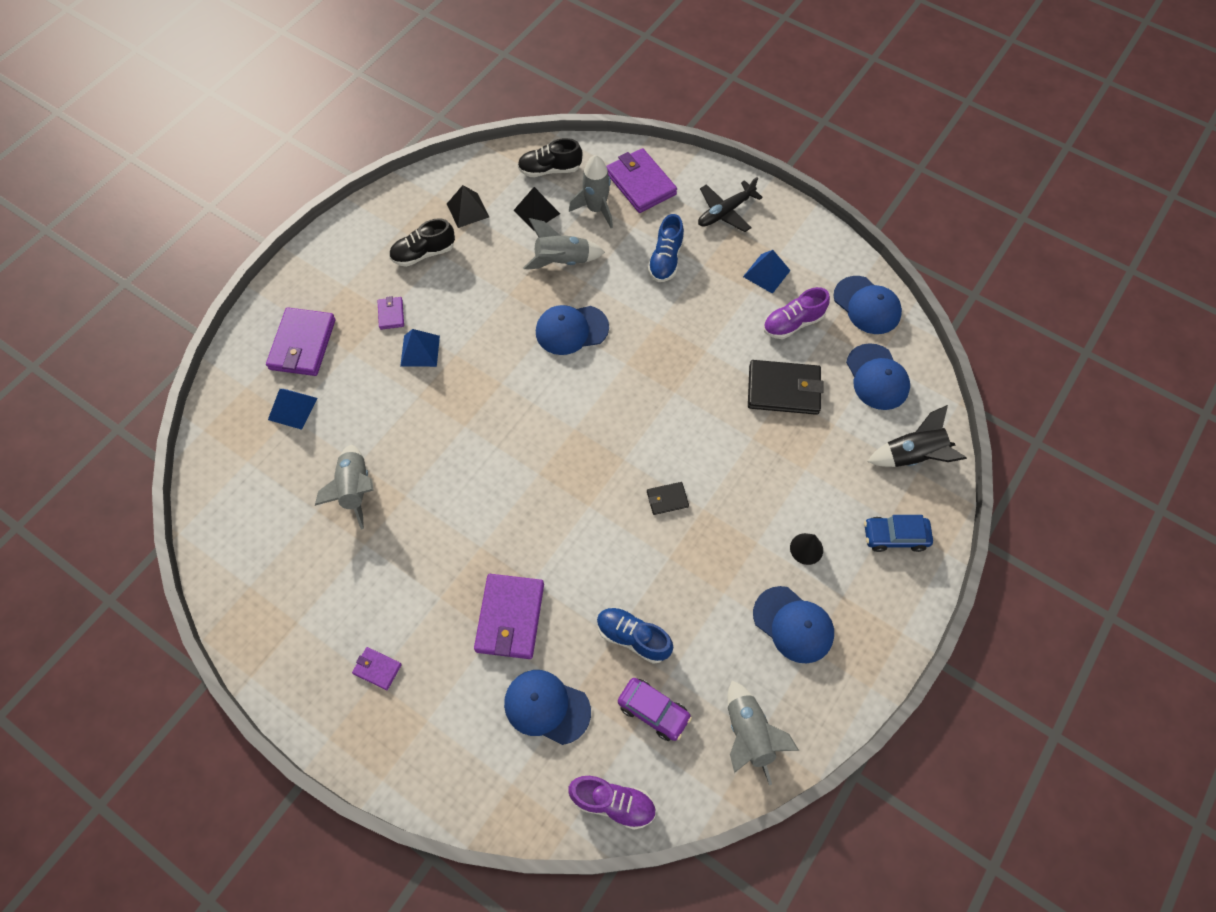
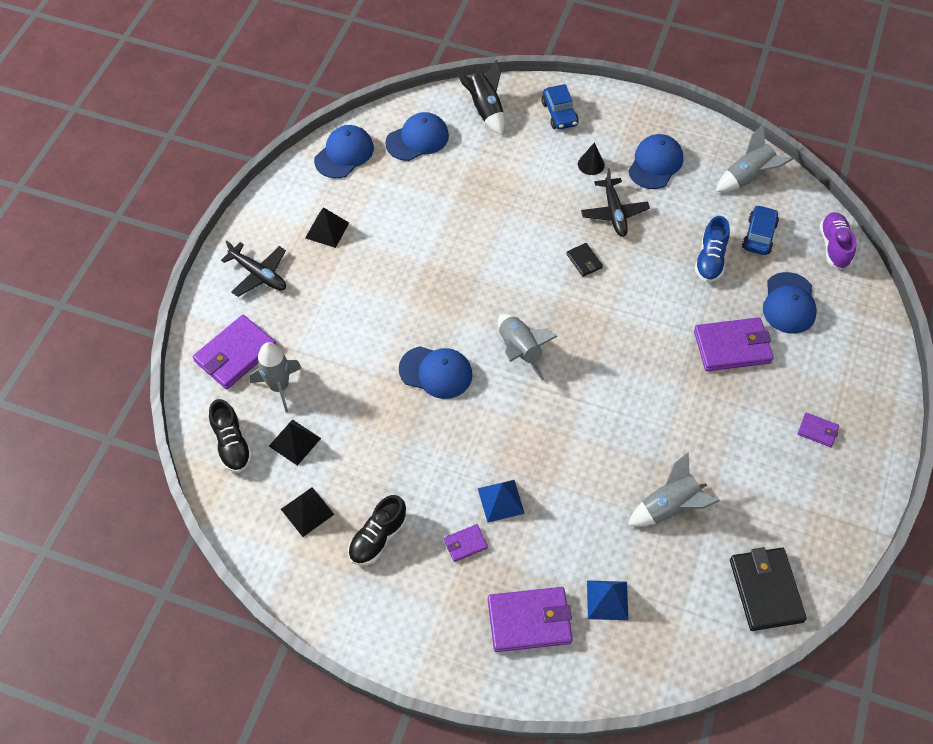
camera: 105 degrees left, 5 degrees down
(377, 669) = (817, 431): purple wallet -> purple wallet turned 75 degrees counterclockwise
(423, 253) = (378, 538): black shoe -> black shoe turned 75 degrees clockwise
(562, 261) = (354, 401): grey rocket -> grey rocket (519, 351)
(571, 330) = (436, 372): blue cap -> blue cap turned 45 degrees counterclockwise
(653, 711) = (759, 236): purple car -> blue car
(665, 260) = (331, 312): blue shoe -> none
(727, 552) = (614, 213): none -> black plane
(766, 273) = (327, 230): blue pyramid -> black pyramid
(783, 390) = (450, 199): black wallet -> black wallet (766, 590)
(792, 323) = (378, 203): purple shoe -> none

